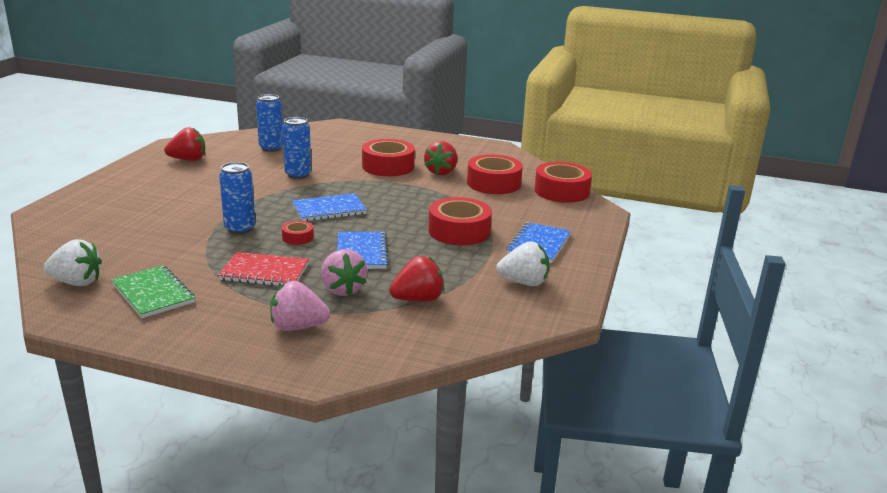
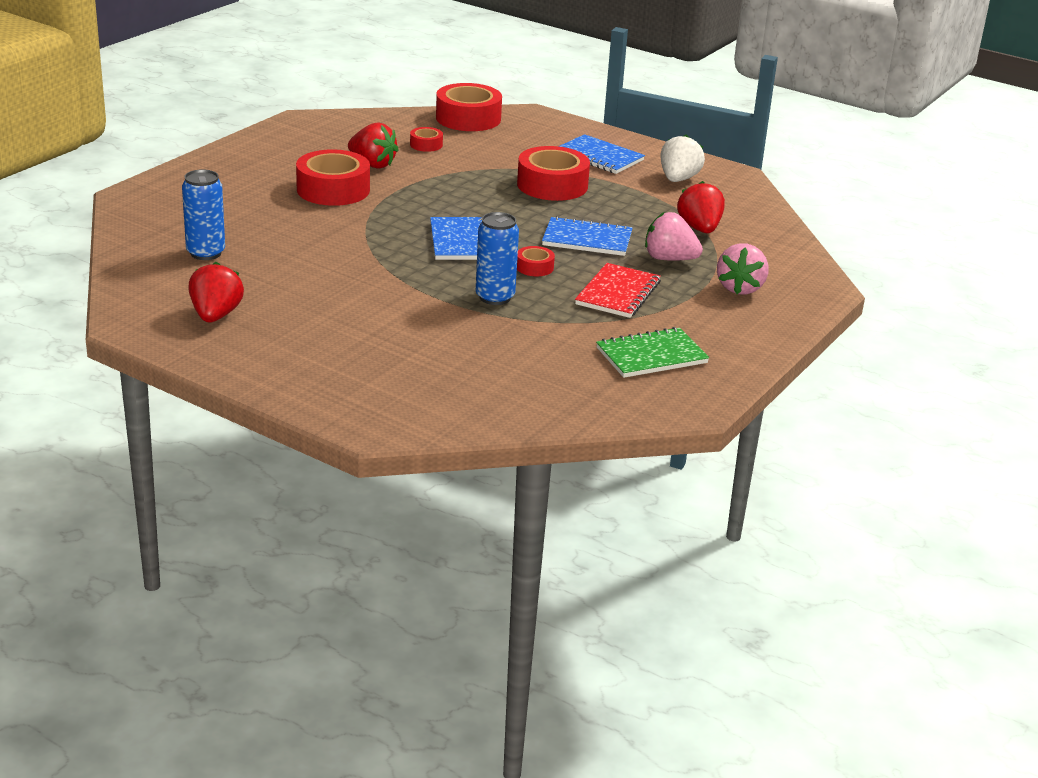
camera: 75 degrees left, 5 degrees up
(77, 282) = (610, 400): white strawberry -> none
(298, 175) = (330, 246): blue can -> none
(343, 289) = (669, 259): pink strawberry -> pink strawberry turned 150 degrees counterclockwise
(493, 183) = (426, 145): red tape -> red tape, size x0.48

